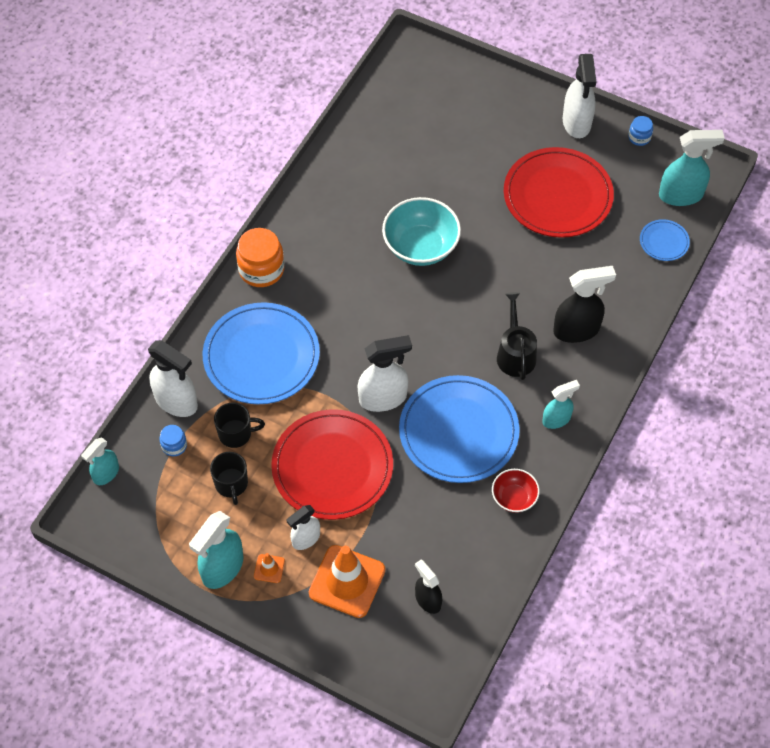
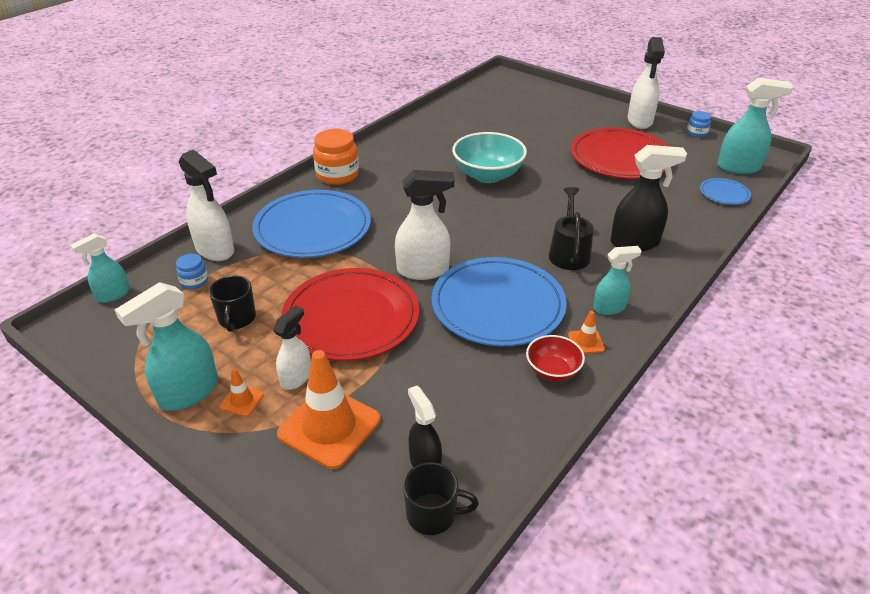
camera: 10 degrees right, 20 degrees down
(236, 434) = (261, 280): black mug -> black mug (433, 514)
(305, 539) = (296, 377): white spray bottle -> white spray bottle turned 150 degrees clockwise
(539, 462) = (586, 342): none -> orange traffic cone

